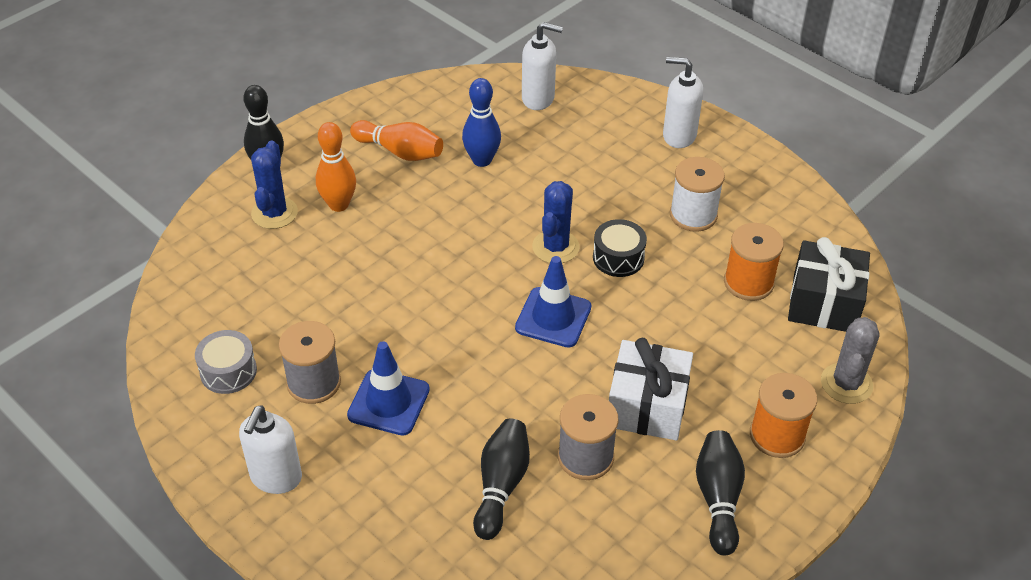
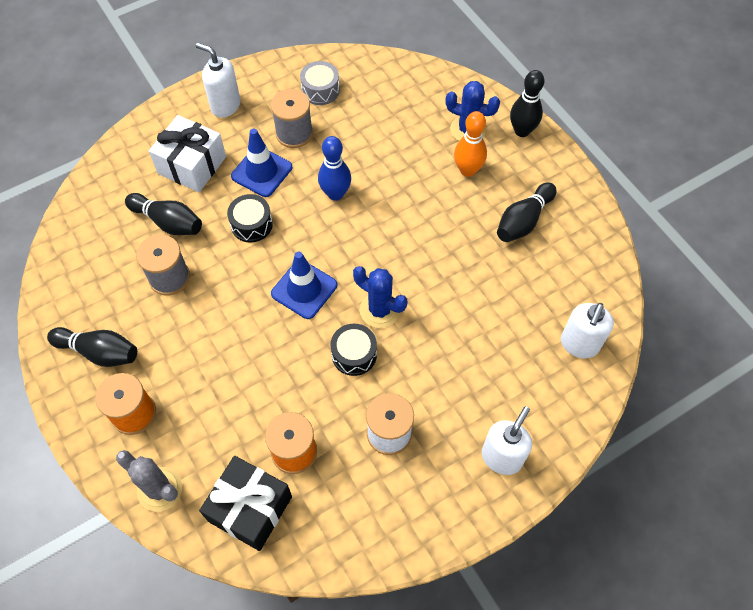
camera: 105 degrees right, 15 degrees up
(400, 152) = (523, 221): orange bowling pin -> black bowling pin
(477, 391) = (251, 224): none -> black drum
(482, 160) = (500, 279): blue bowling pin -> blue bowling pin (335, 194)
(647, 406) = (197, 330): white gift -> white gift (192, 165)

